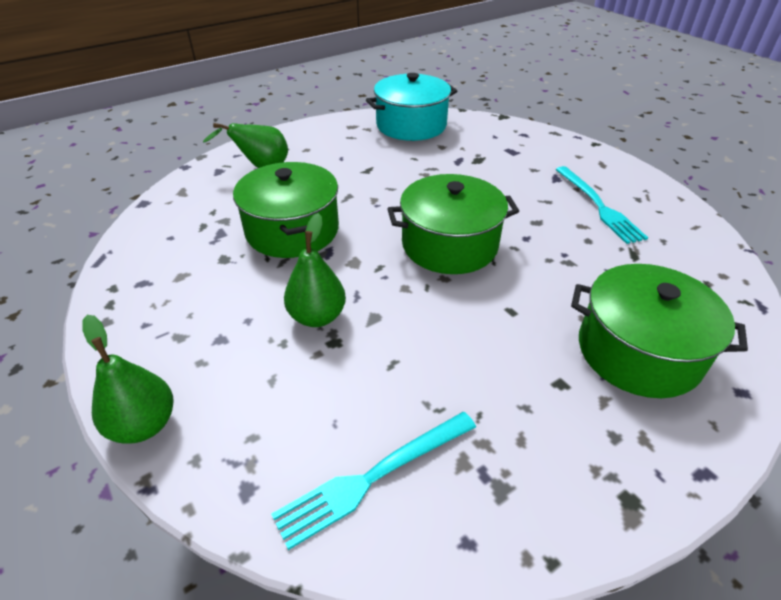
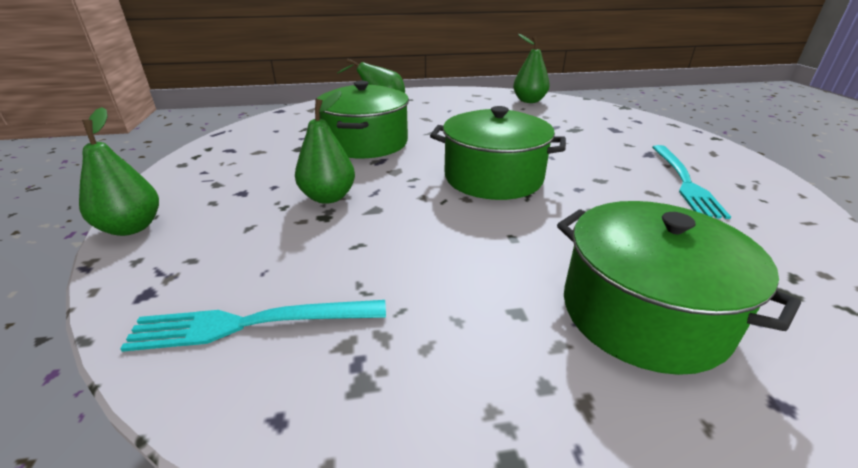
camera: 25 degrees right, 10 degrees down
(411, 125) = (529, 101): turquoise pot -> green pear

